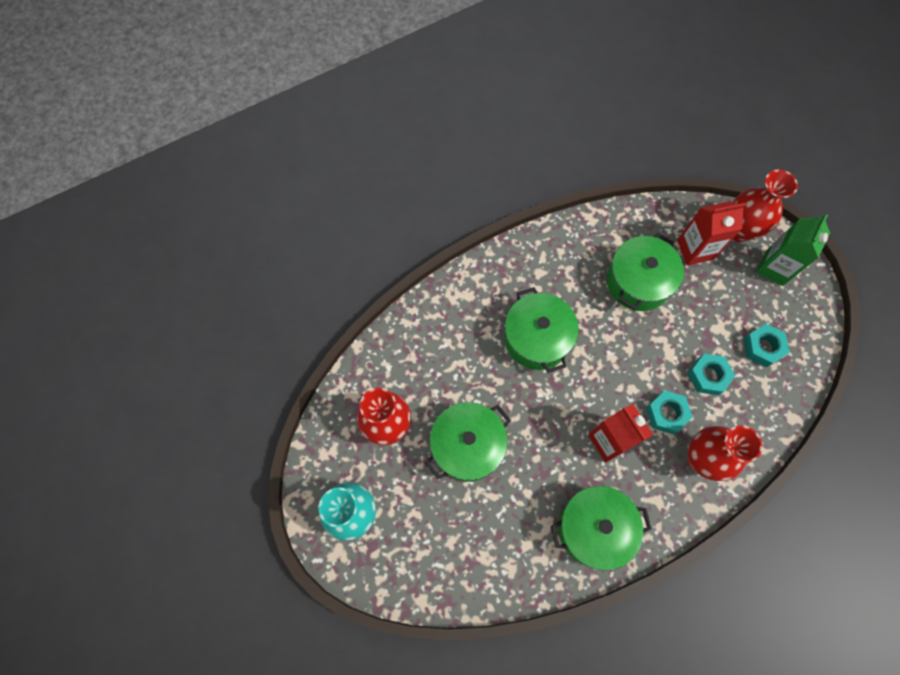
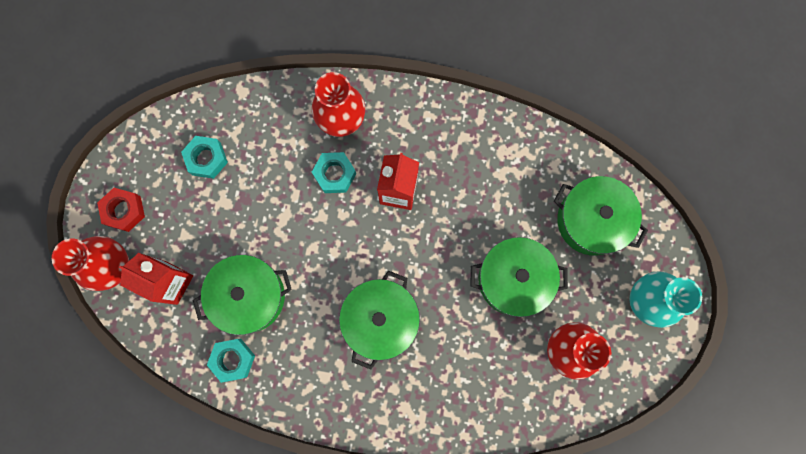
camera: 140 degrees left, 10 degrees up
(594, 528) = (469, 142): green pot -> green pot (592, 220)
(708, 376) = (273, 174): turquoise nut -> turquoise nut (233, 360)
(774, 268) = (124, 211): green carton -> red nut

